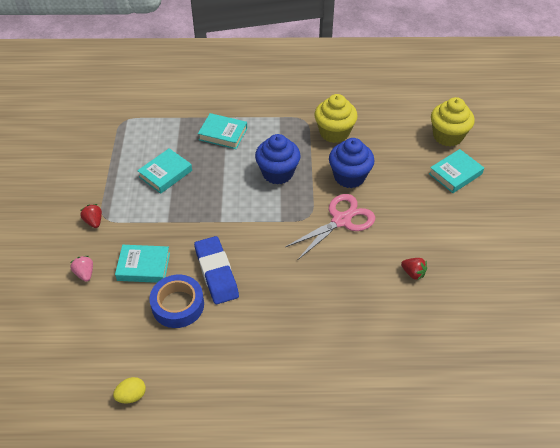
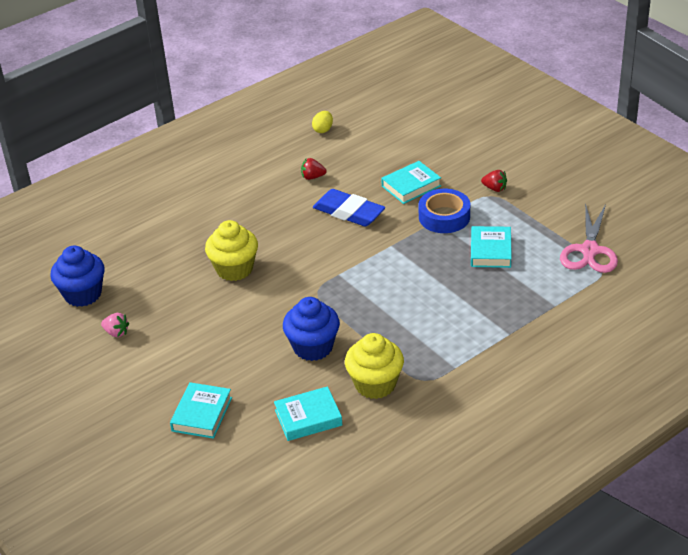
camera: 145 degrees right, 10 degrees down
(85, 273) = (448, 160): pink strawberry -> pink strawberry (116, 332)
(178, 305) = (353, 181): blue tape -> blue tape (444, 217)
(223, 134) = (488, 314): turquoise book -> turquoise book (308, 418)
(277, 173) = (388, 310): blue cupcake -> blue cupcake (83, 294)
(341, 220) = (283, 304): pink scissors -> pink scissors (589, 251)
(413, 273) = (180, 299): red strawberry -> red strawberry (312, 177)
(447, 136) = (242, 457): yellow cupcake -> yellow cupcake (234, 269)

